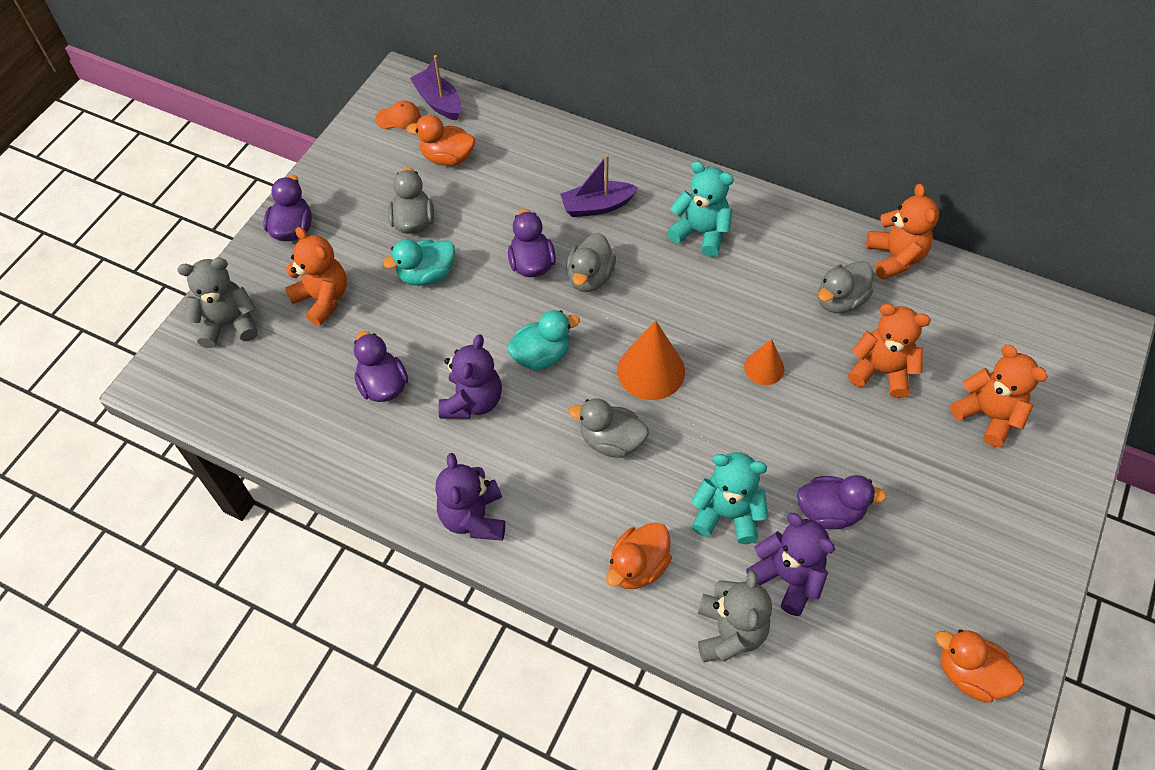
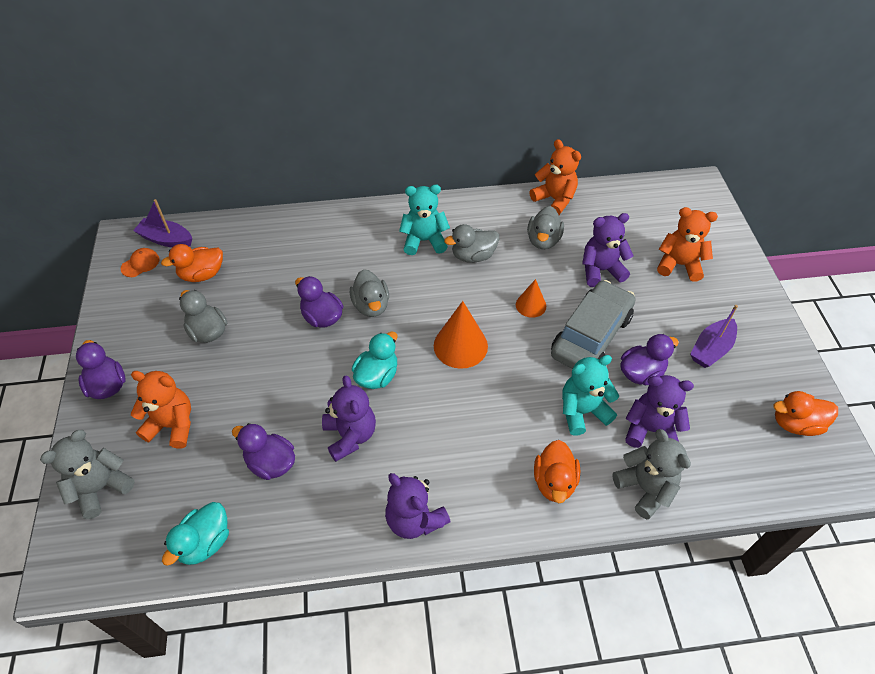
camera: 35 degrees left, 5 degrees down
(426, 275) = (246, 364): turquoise duck -> turquoise duck (205, 543)
(597, 206) = (340, 256): purple boat -> purple boat (711, 349)
(611, 441) = (470, 407): grey duck -> grey duck (473, 256)
(805, 439) = (591, 336): none -> grey car
(881, 371) = (601, 270): orange teddy bear -> purple teddy bear

